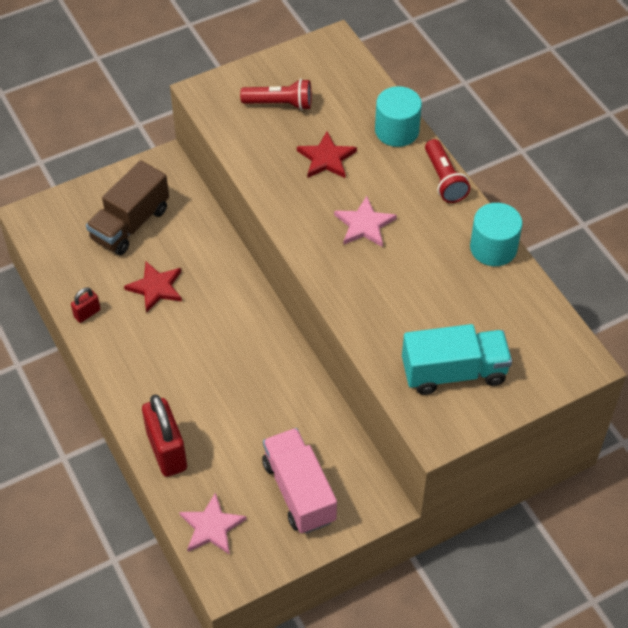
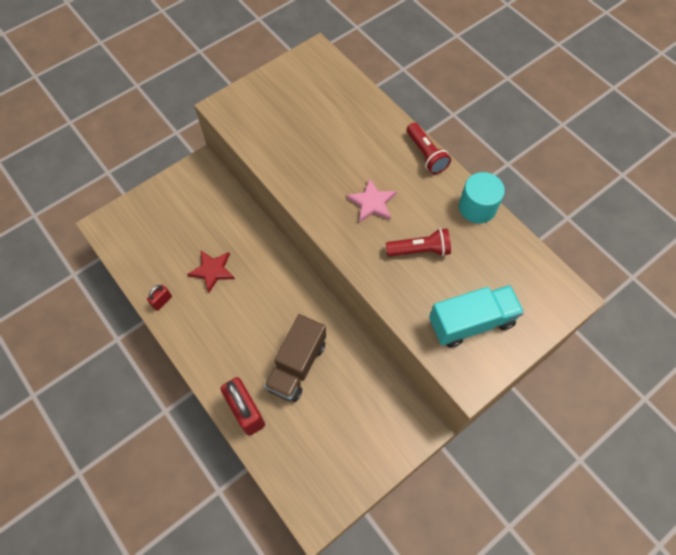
camera: 10 degrees left, 10 degrees up
(130, 224) = (183, 220): brown truck -> brown truck (297, 365)
(212, 527) = (294, 473): pink star -> none
(280, 104) = (284, 109): red flashlight -> red flashlight (420, 250)
(299, 491) = (357, 429): pink truck -> none
(326, 158) = (330, 150): red star -> none
(397, 130) = (380, 118): turquoise cylinder -> none

